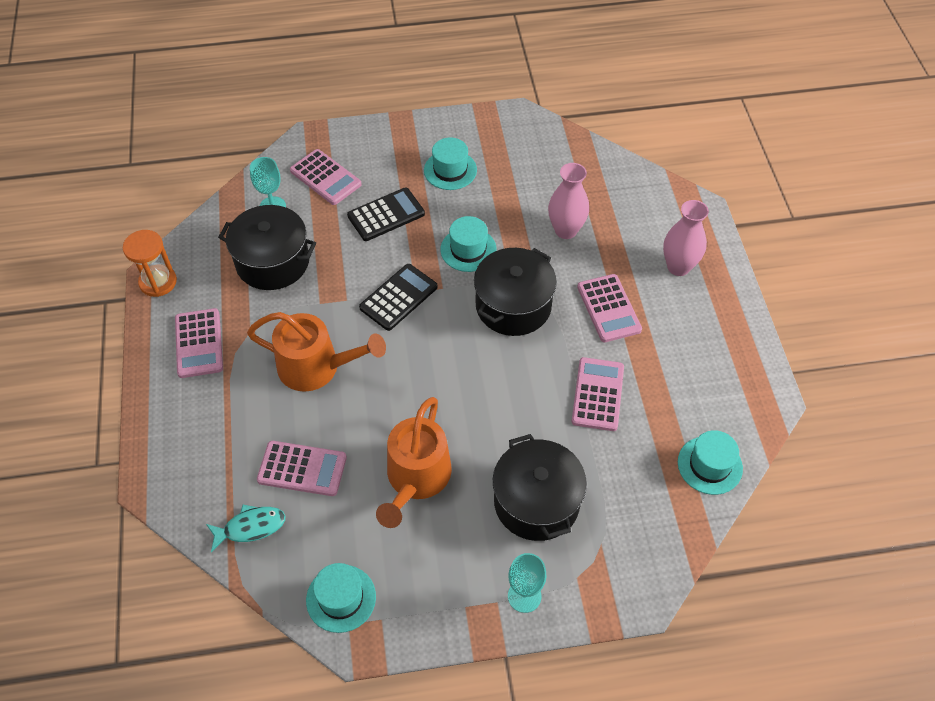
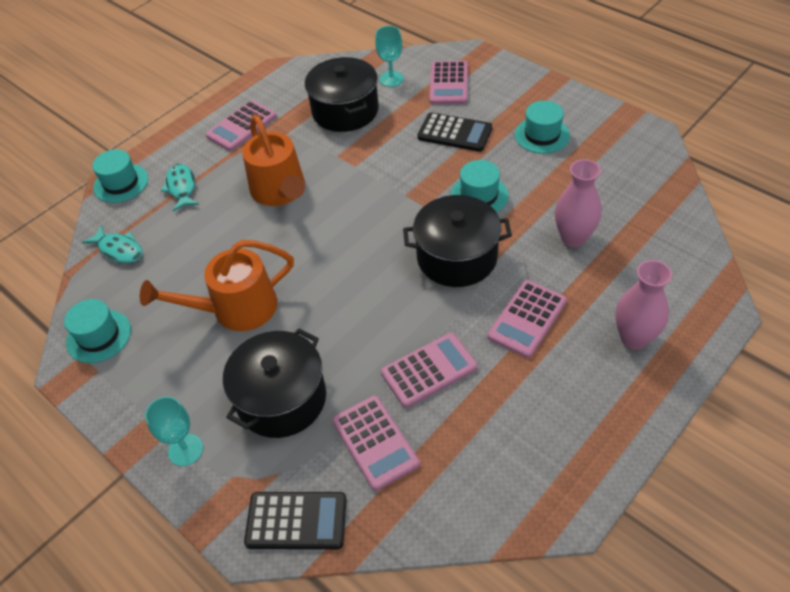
camera: 55 degrees right, 5 degrees down
(158, 282) = (270, 77): orange hourglass -> none
(225, 435) = (181, 187): none -> turquoise fish
(302, 469) = (188, 242): pink calculator -> pink calculator (375, 442)
(398, 297) = (388, 190): black calculator -> black calculator (296, 521)
(709, 465) = (439, 506): turquoise hat -> turquoise hat (121, 183)

